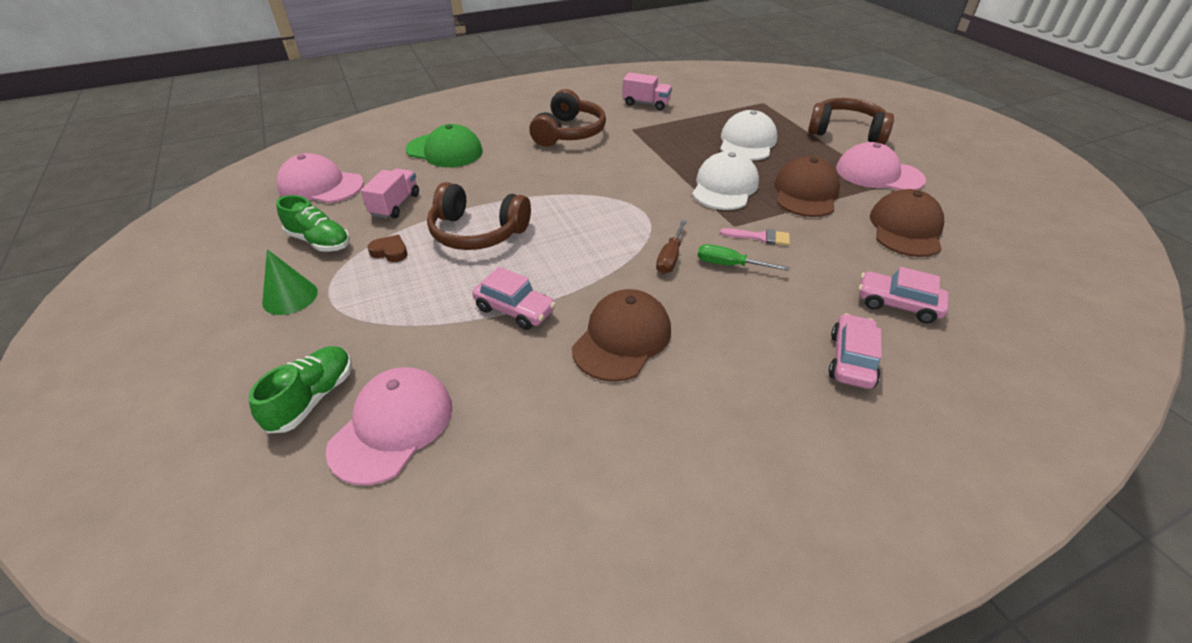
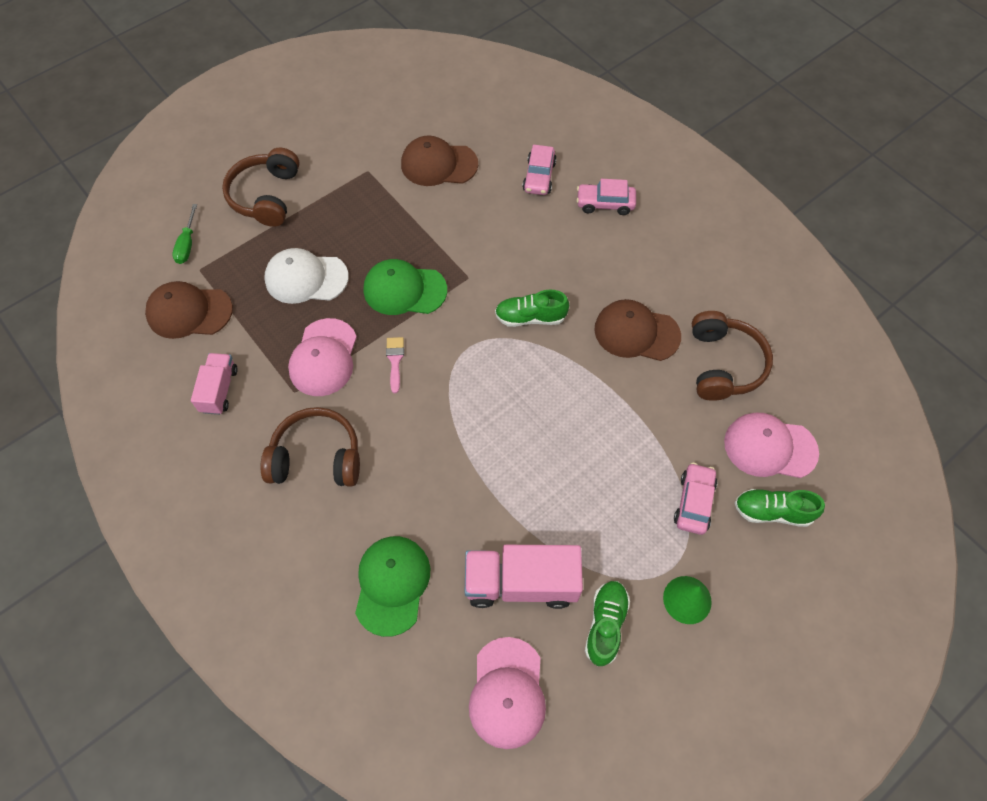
camera: 105 degrees left, 20 degrees up
(390, 251) = (597, 546): brown heart -> none
(395, 205) = (521, 583): pink truck -> pink truck, size x1.68
(477, 232) = (543, 480): brown headphones -> brown headphones (723, 364)
(514, 310) = (634, 412): pink car -> pink car (694, 502)
(670, 258) = (530, 317): brown screwdriver -> green shoe
(724, 187) = (404, 290): white cap -> green cap
(729, 265) = (526, 276): green screwdriver -> green screwdriver (187, 244)
(760, 237) = (481, 258): pink brush -> pink brush (395, 360)
(805, 193) = (399, 228): brown cap -> brown cap (189, 312)
(878, 174) = (351, 176): pink cap -> pink cap (324, 358)

